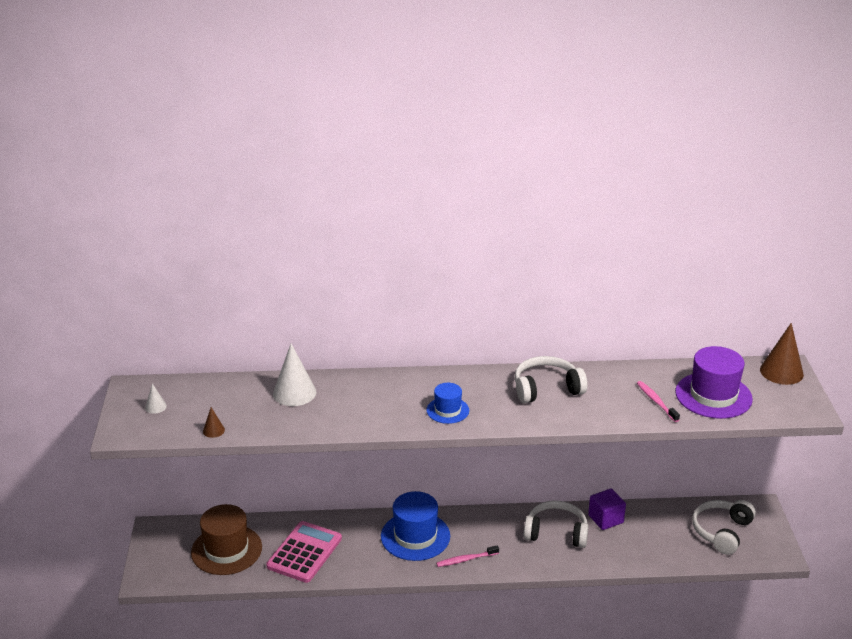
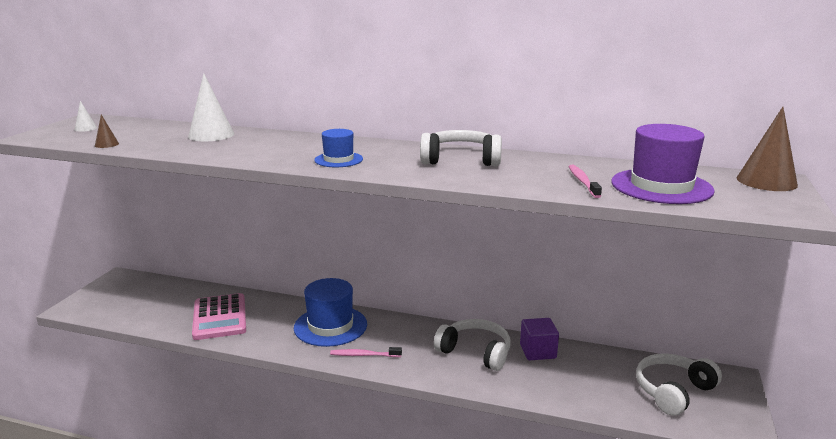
camera: 20 degrees right, 10 degrees down
(226, 550) = (157, 302): brown hat -> none
(304, 552) = (219, 317): pink calculator -> pink calculator turned 120 degrees clockwise

